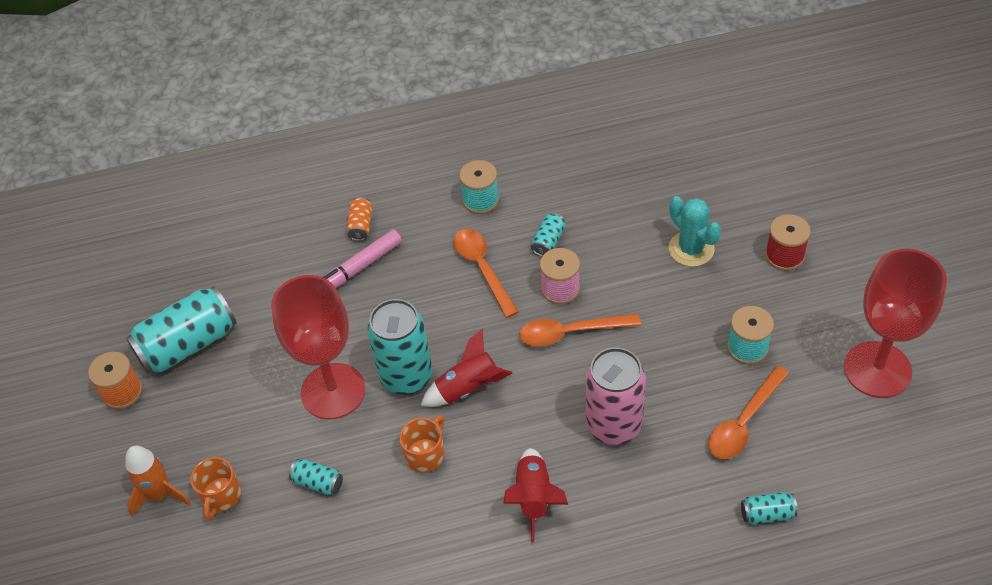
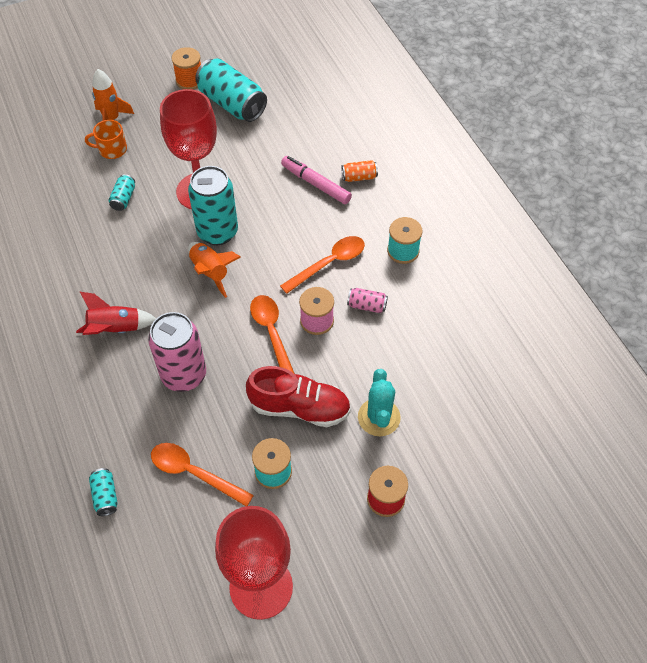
camera: 75 degrees right, 5 degrees up
(425, 454) = (150, 255): orange mug -> none
(468, 388) = (210, 272): red rocket -> orange rocket
(548, 241) = (367, 305): turquoise can -> pink can
(671, 316) = (300, 408): none -> red shoe
(691, 249) = (379, 417): turquoise cactus -> turquoise cactus turned 45 degrees counterclockwise

